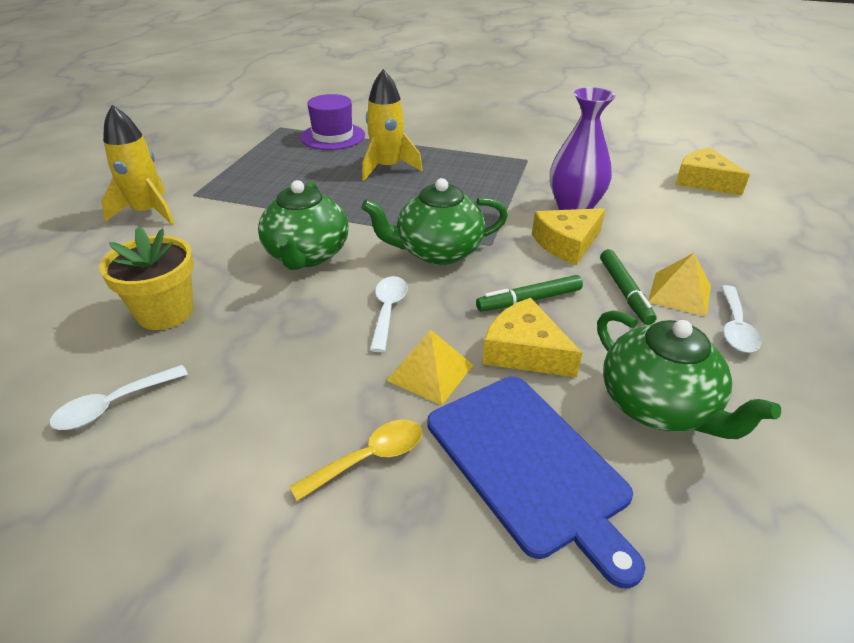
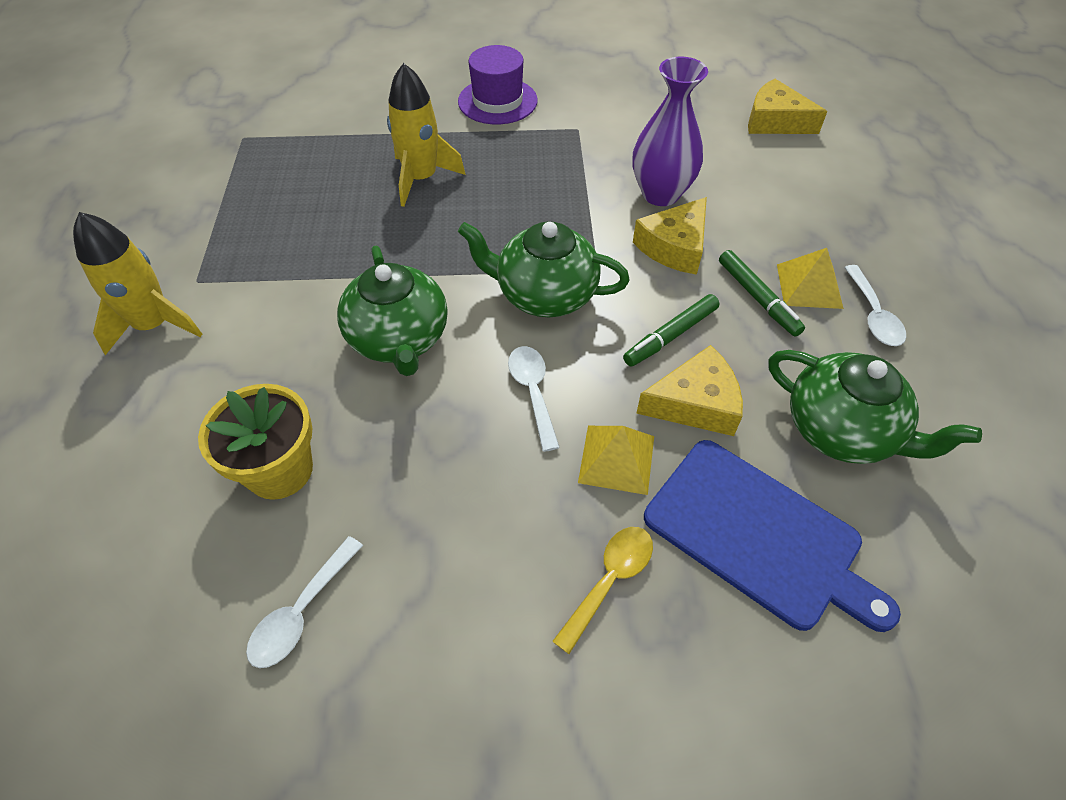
camera: 20 degrees left, 15 degrees up
(333, 136) = (324, 140): purple hat -> purple hat (497, 101)
(437, 251) = (544, 294): green teapot -> green teapot turned 45 degrees clockwise
(524, 351) = (695, 403): yellow cheese -> yellow cheese turned 150 degrees clockwise

